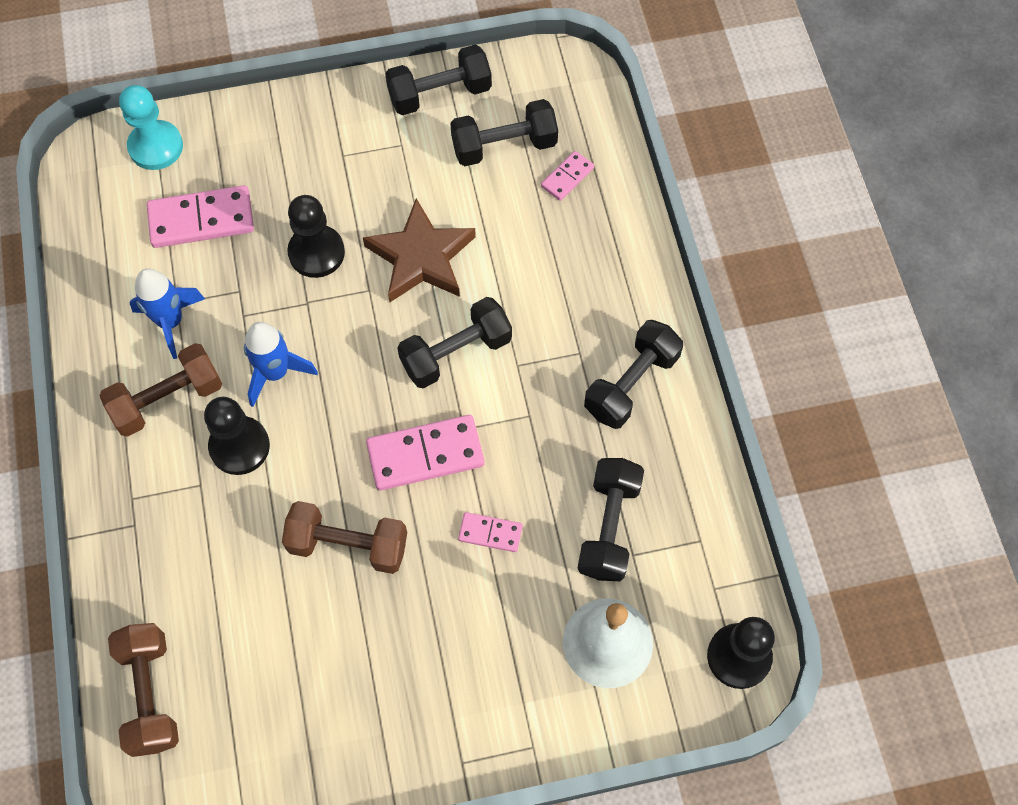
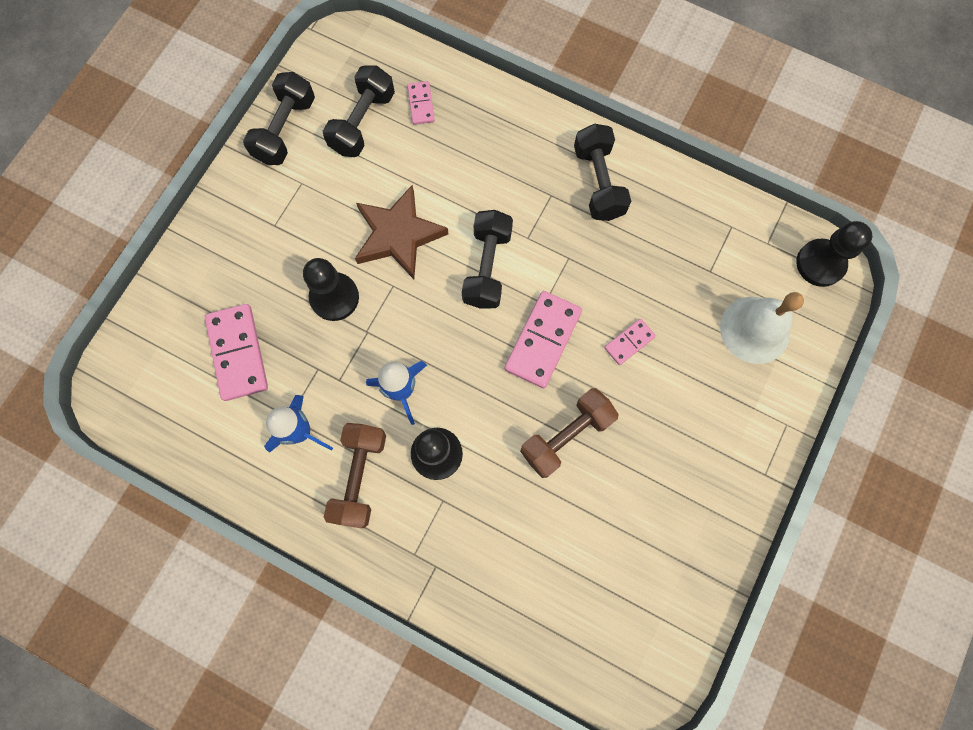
camera: 50 degrees left, 10 degrees up
(150, 694) = (568, 642): brown dumbbell -> none
(156, 147) = (148, 341): turquoise pawn -> none
(201, 219) = (238, 353): pink domino -> pink domino turned 45 degrees counterclockwise
(609, 527) = (682, 270): black dumbbell -> none

